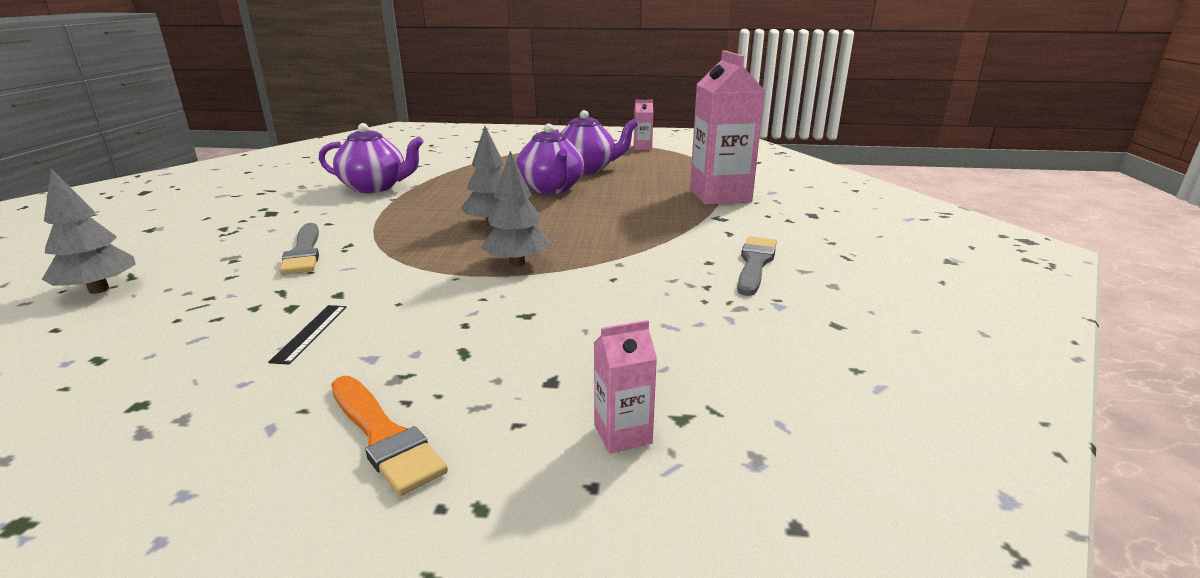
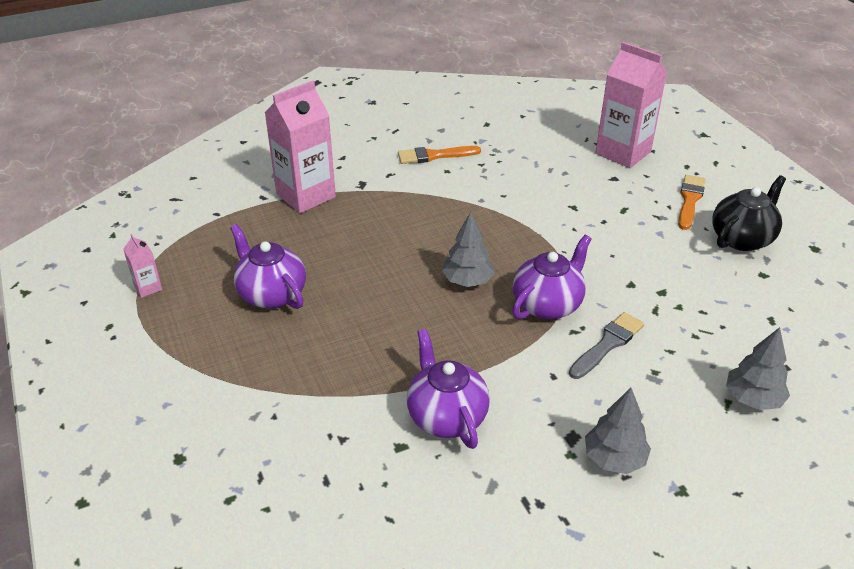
camera: 120 degrees left, 15 degrees up
(216, 436) = (742, 238): none -> black teapot
(310, 333) = (669, 266): black ruler -> none
(517, 263) = (520, 237): grey tree -> grey tree (614, 459)
(551, 189) = (354, 290): purple teapot -> purple teapot (548, 304)
(622, 434) = (623, 152): pink carton -> pink carton, size x2.23
(755, 263) = (434, 156): grey brush -> orange brush

